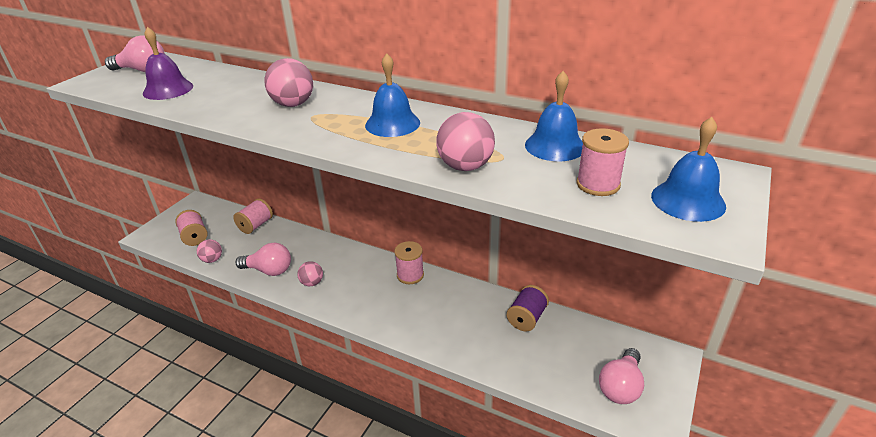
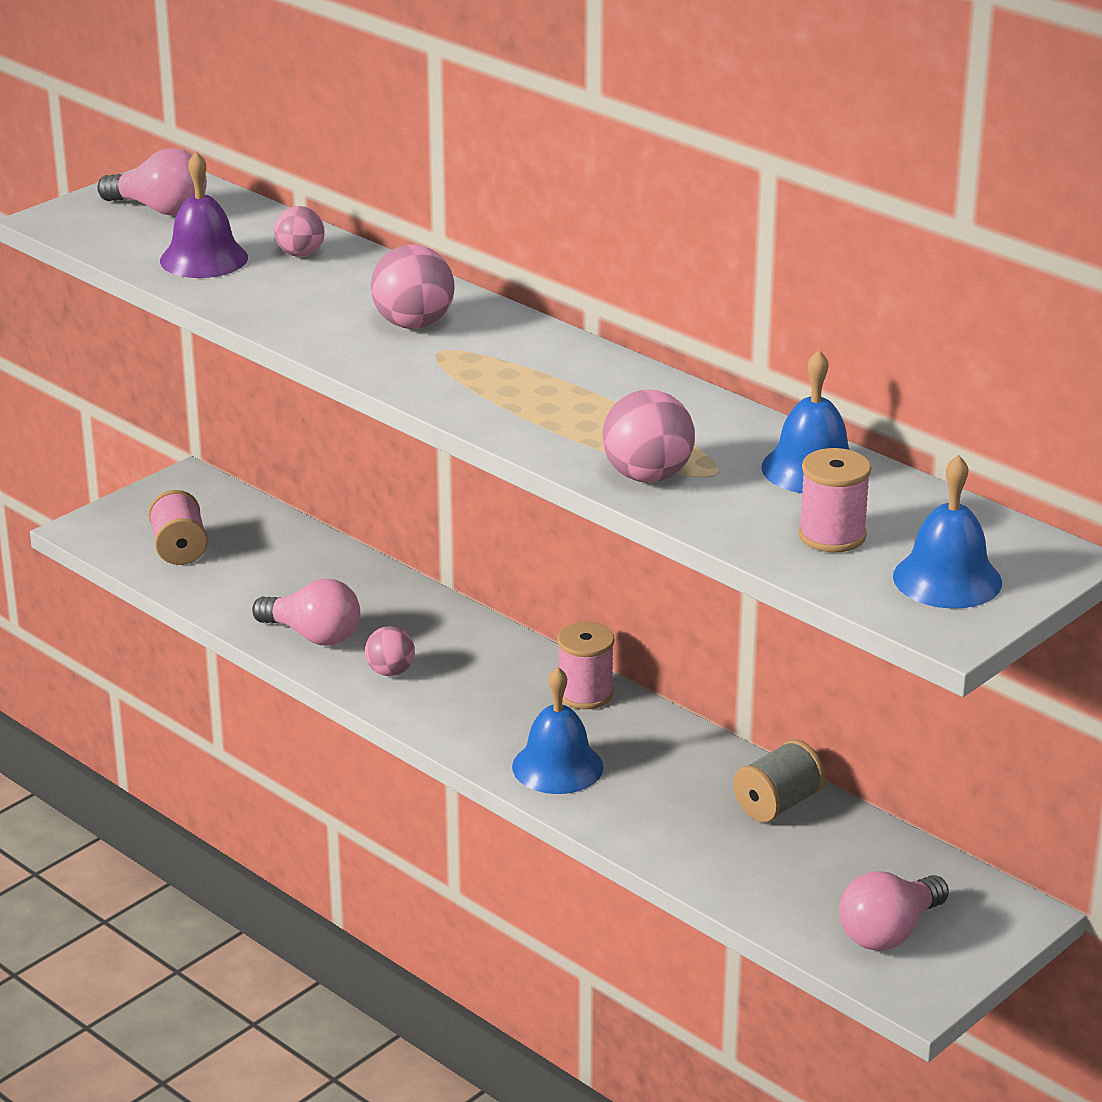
camera: 15 degrees right, 5 degrees down
(212, 260) = (208, 597): pink ball -> pink ball (300, 254)
(256, 225) = (304, 548): pink spool -> none
(392, 124) = (567, 387): blue bell -> blue bell (557, 766)
(527, 318) = (777, 804): purple spool -> grey spool

